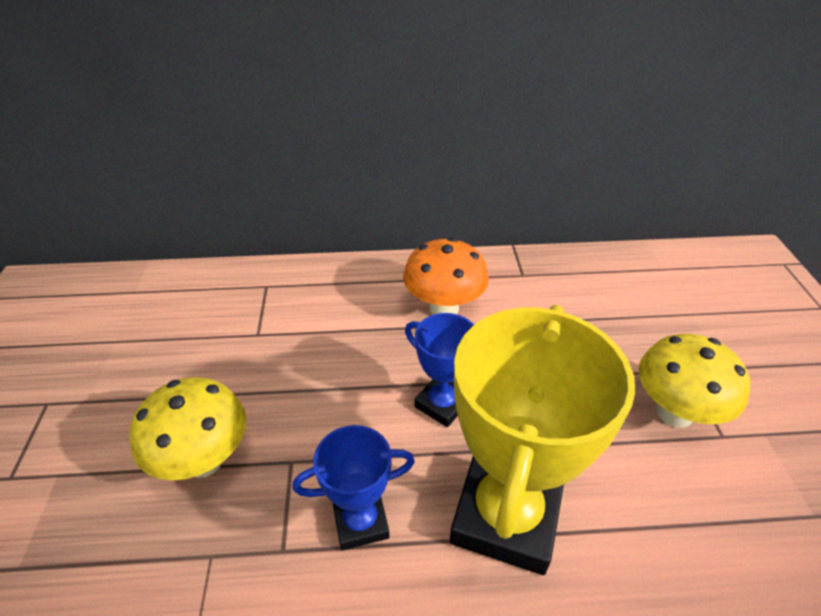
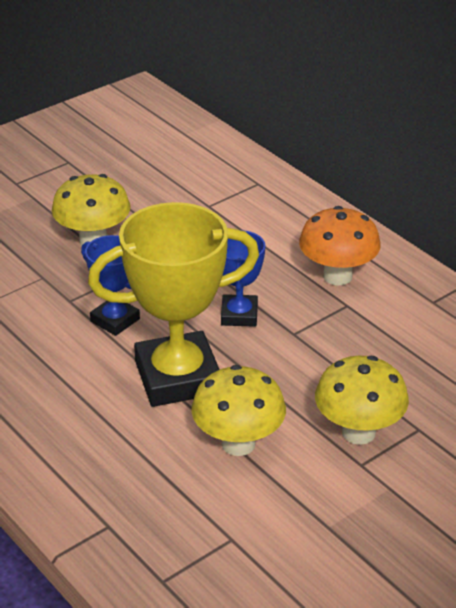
camera: 55 degrees right, 5 degrees down
(650, 522) = (238, 443): none -> yellow mushroom

